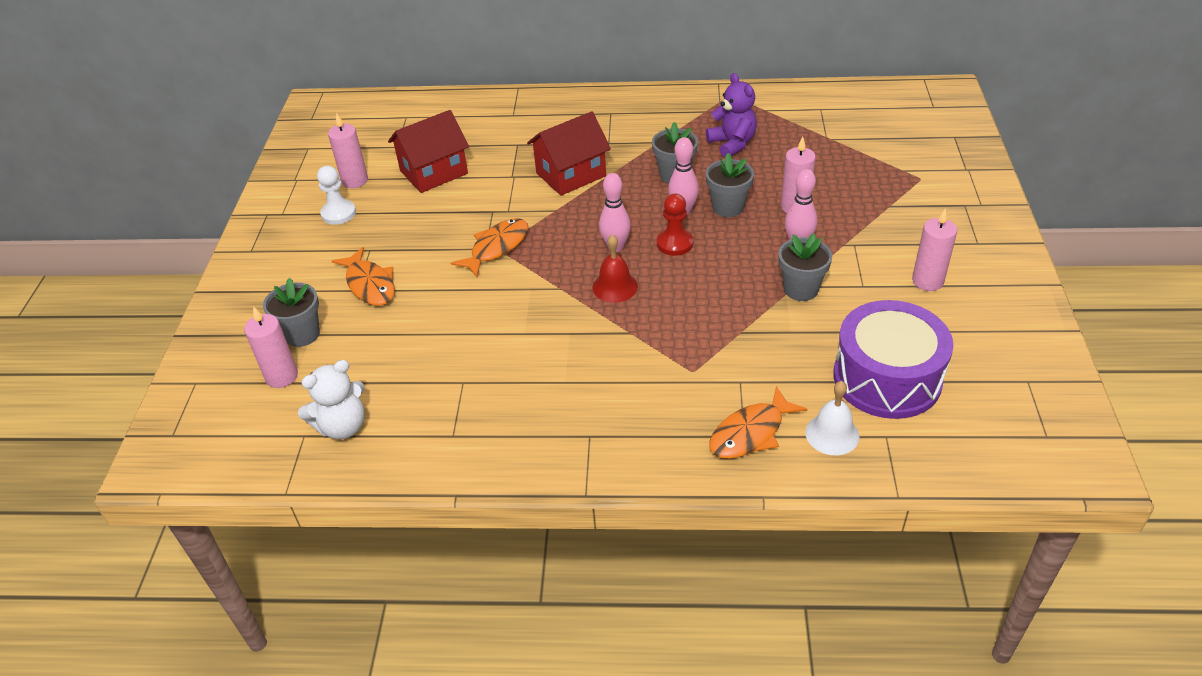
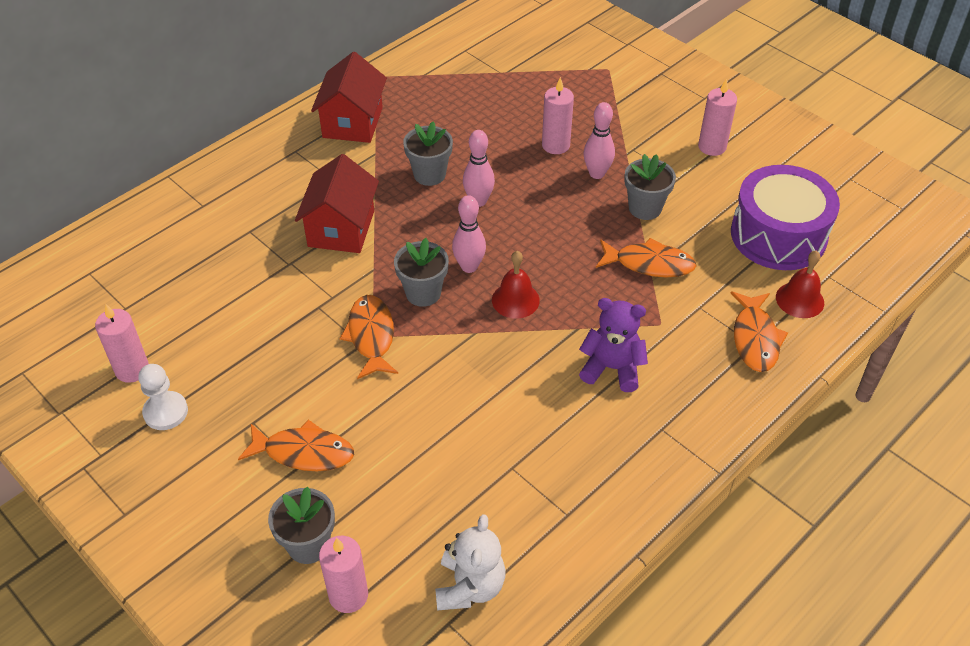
camera: 50 degrees left, 5 degrees up
(434, 172) = (205, 308): red house -> red house (353, 122)
(674, 243) = (510, 233): red pawn -> none
(728, 207) = (508, 176): grey flower pot -> grey flower pot (423, 293)
(732, 144) = (438, 119): purple teddy bear -> purple teddy bear (612, 368)
(746, 328) = (649, 264): none -> orange fish
(832, 434) = (800, 300): white bell -> red bell

